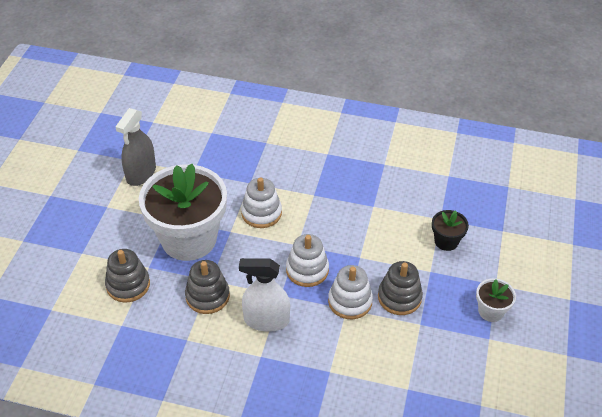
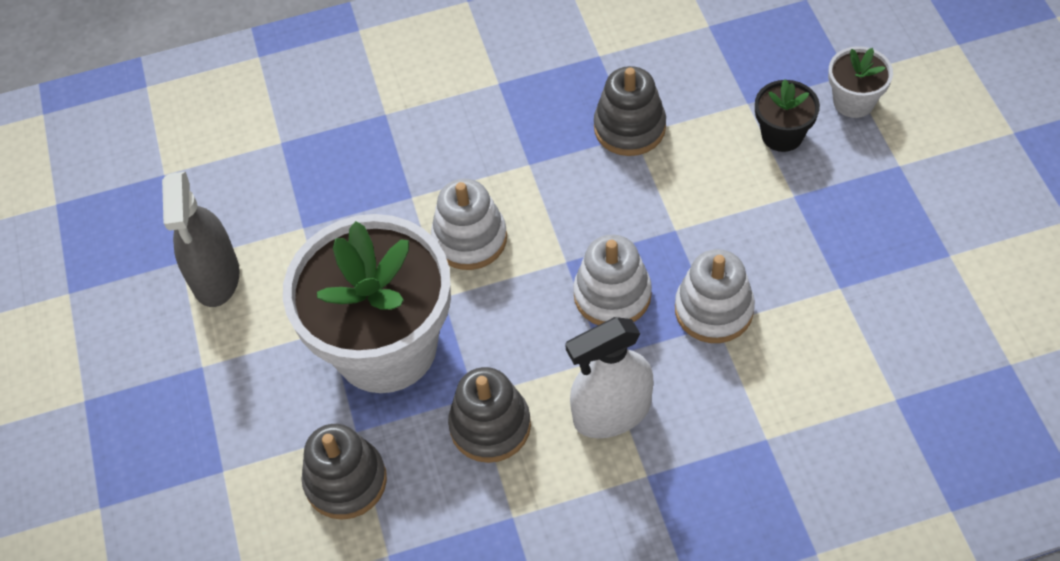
camera: 25 degrees left, 10 degrees up
(399, 297) = (780, 262): grey stacking toy -> grey stacking toy (629, 128)
(491, 311) = (922, 211): white flower pot -> white flower pot (853, 101)

